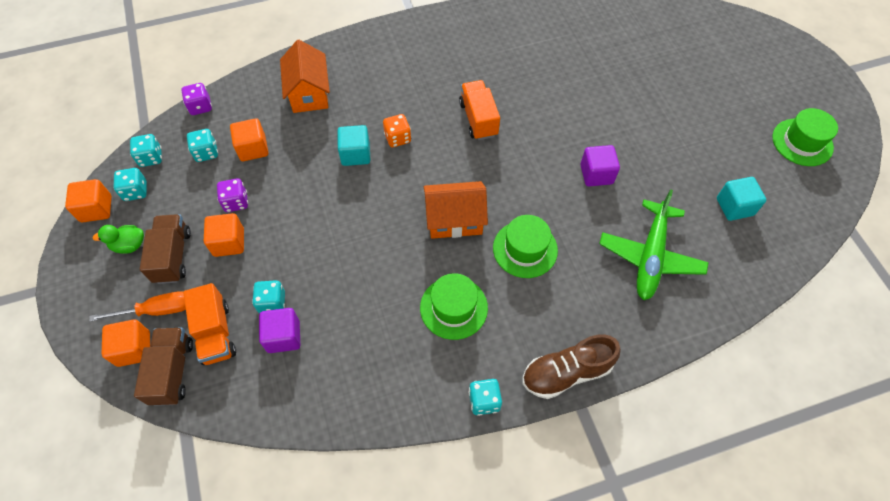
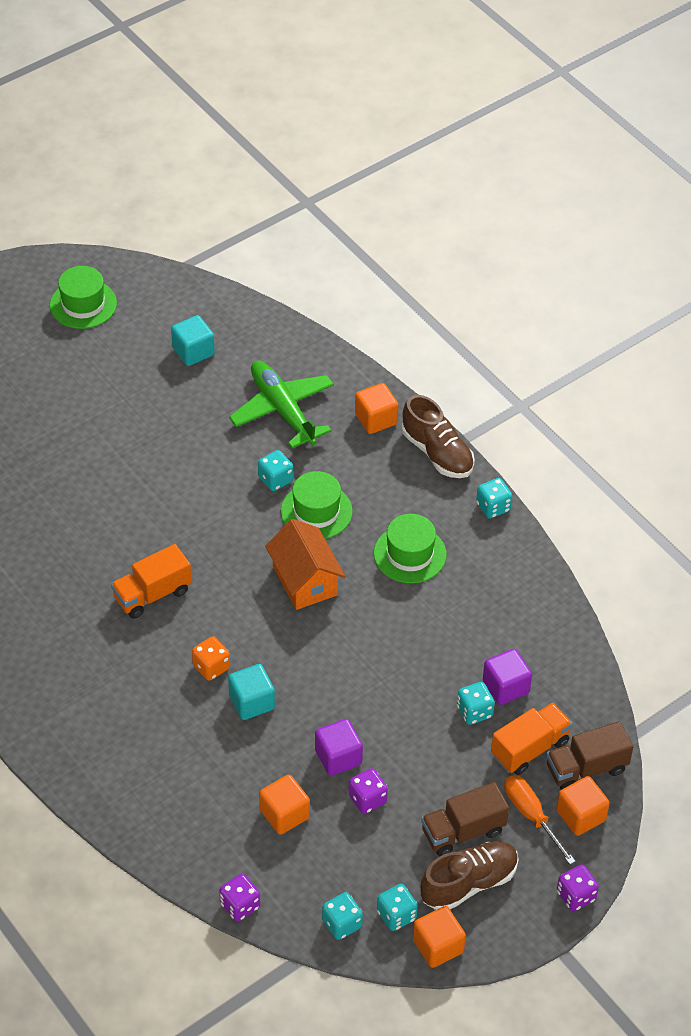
camera: 110 degrees left, 10 degrees down
(71, 316) = (576, 896): none -> purple dice
(129, 245) = (469, 883): green duck -> brown shoe
(206, 153) = (310, 864): turquoise dice -> turquoise dice (275, 479)
(229, 242) = (422, 783): orange cube -> orange cube (376, 419)
(309, 93) = (173, 787): orange house -> none
(596, 174) = (194, 469): purple cube -> purple cube (338, 757)
(650, 256) = (282, 410): green plane -> green plane turned 120 degrees counterclockwise

